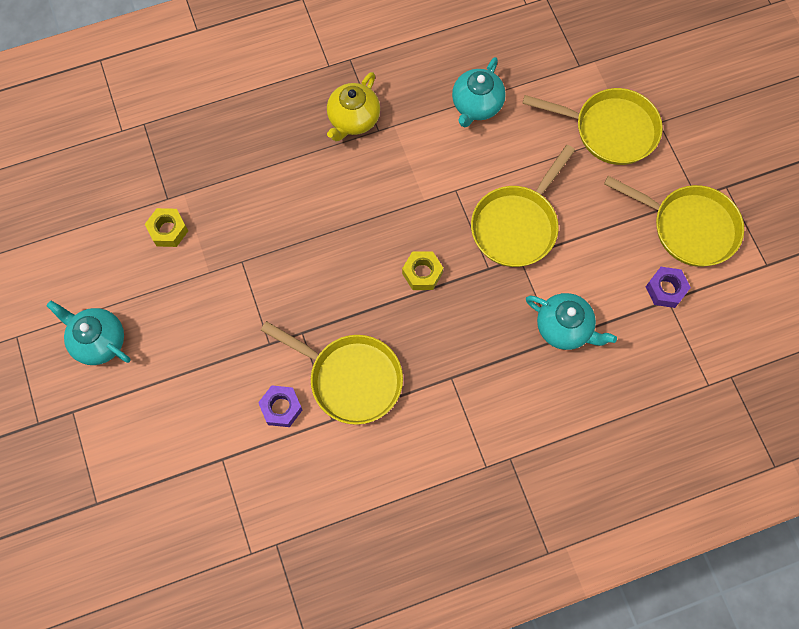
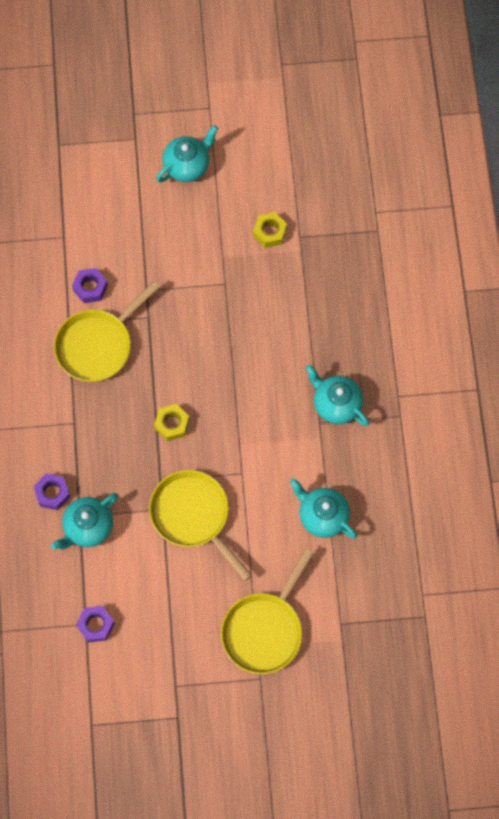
camera: 105 degrees right, 0 degrees up
(353, 119) = (336, 404): yellow teapot -> turquoise teapot
(539, 377) = (52, 493): none -> purple nut
(689, 227) = (147, 667): yellow pan -> none

